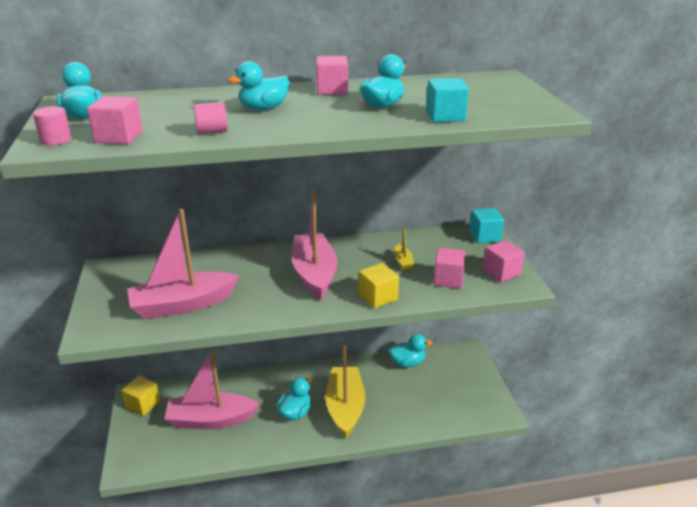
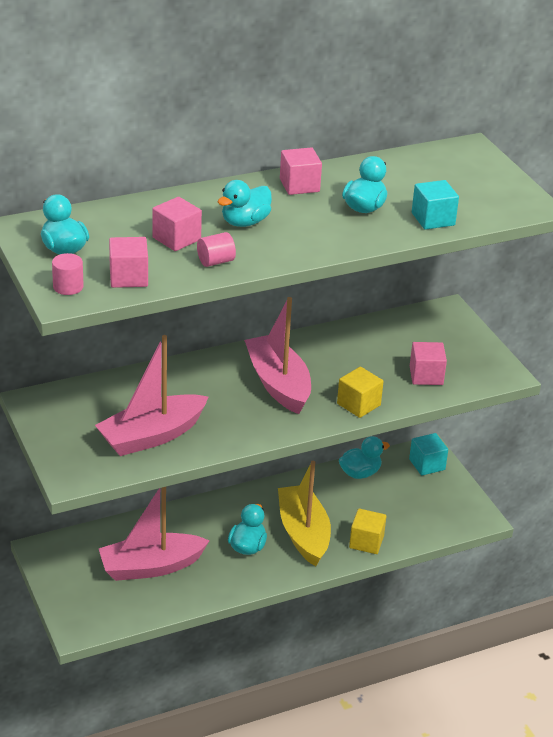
camera: 15 degrees left, 5 degrees up
(143, 404) = (59, 560): yellow cube -> yellow cube (366, 542)
(403, 262) = (370, 359): yellow boat -> none
(485, 236) = (451, 317): turquoise cube -> turquoise cube (427, 464)
(501, 272) = (480, 361): pink cube -> pink cube (176, 239)

